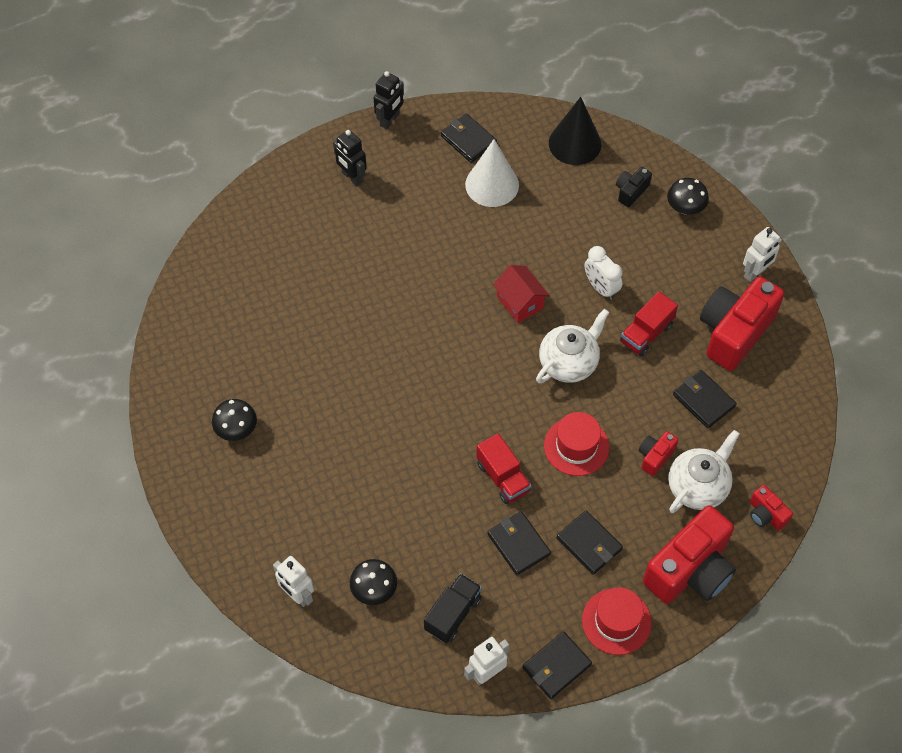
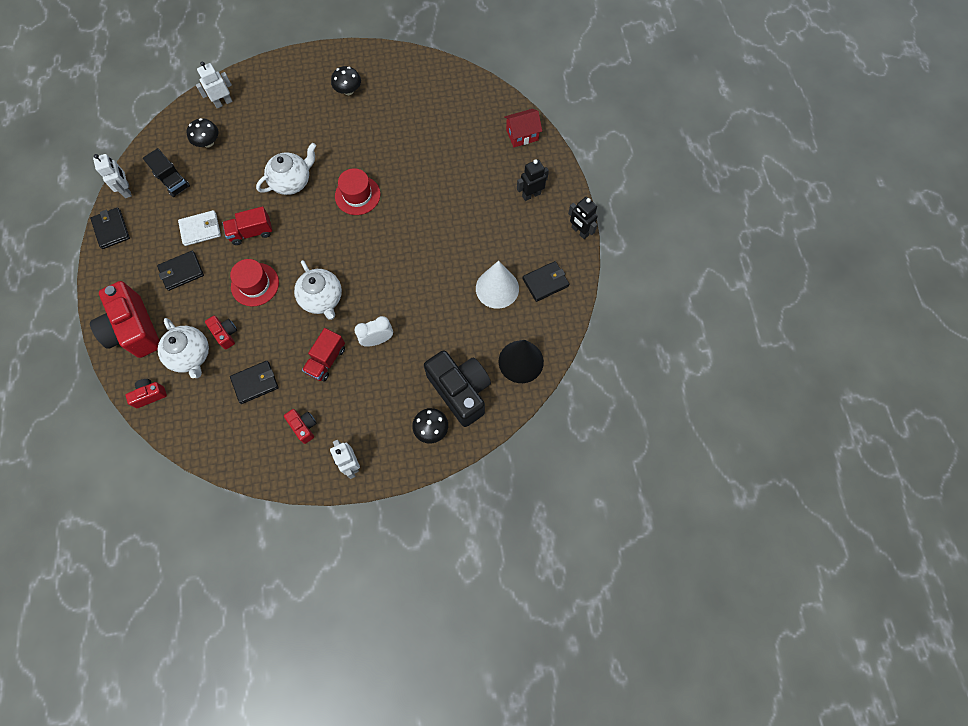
camera: 105 degrees right, 10 degrees up
(409, 453) = (292, 181): none -> white teapot
(518, 544) = (200, 229): black wallet -> white wallet
(520, 302) = (384, 280): red house -> red house (522, 135)
(616, 621) = (122, 272): red hat -> red hat (357, 195)
(631, 191) = (460, 391): black camera -> black camera, size x2.17
(646, 333) = (326, 360): red truck -> red truck turned 120 degrees counterclockwise
(734, 332) = (304, 426): red camera -> red camera, size x0.46

